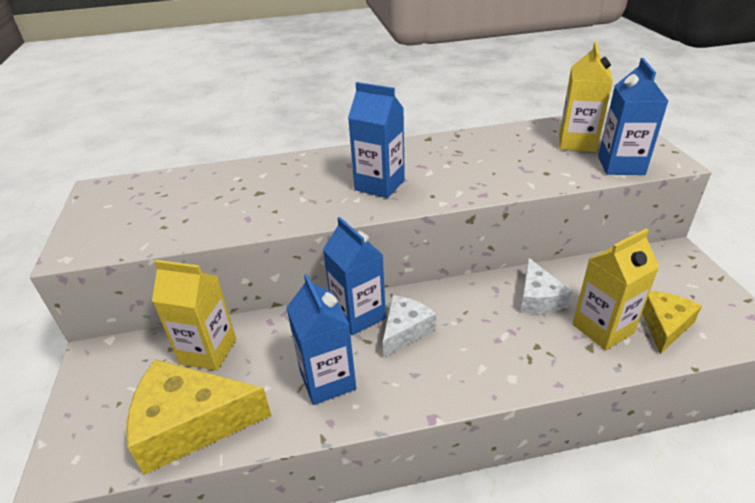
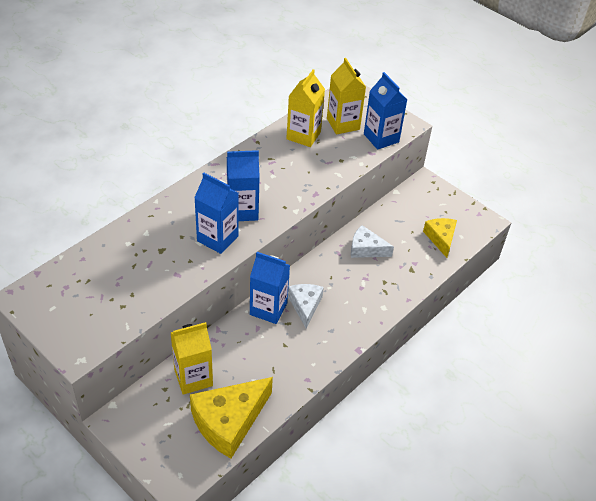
camera: 40 degrees left, 10 degrees up
(327, 380) = (285, 358): blue carton -> blue carton (217, 238)
(538, 298) = (366, 249): white cheese -> white cheese turned 150 degrees clockwise
(602, 328) = (411, 254): yellow carton -> yellow carton (303, 135)

